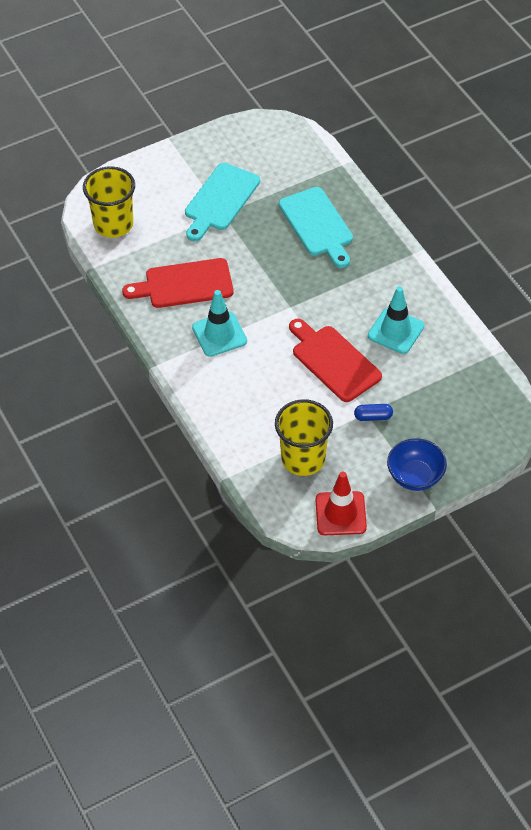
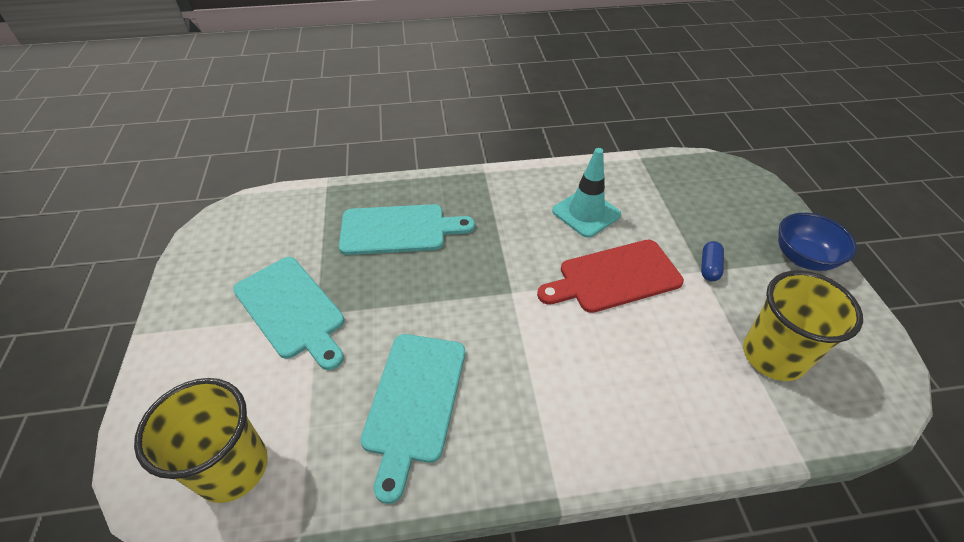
camera: 70 degrees left, 5 degrees down
(184, 284) = (414, 402): red cutting board -> turquoise cutting board
(219, 334) = (528, 386): turquoise traffic cone -> none
(340, 513) = (867, 343): red traffic cone -> none

